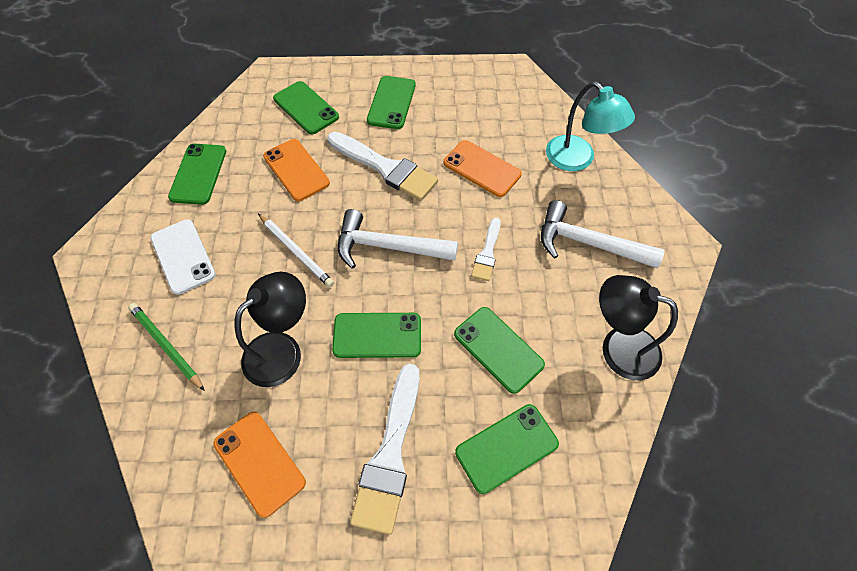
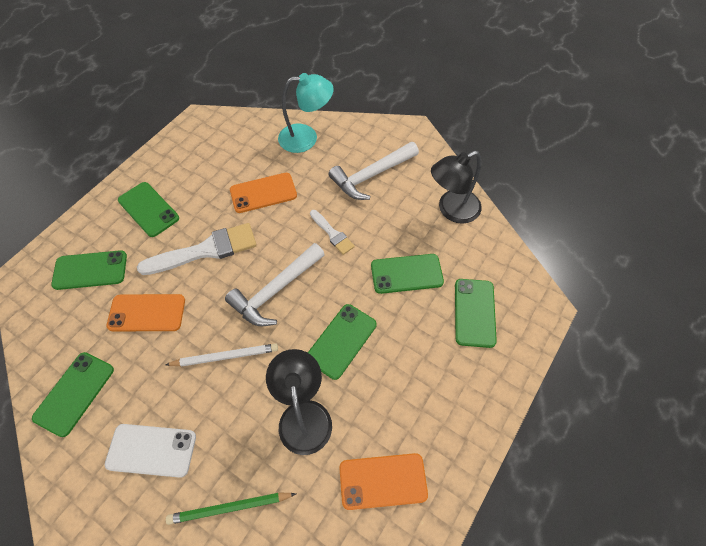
camera: 55 degrees left, 0 degrees up
(198, 174) = (74, 393): green phone -> green phone turned 75 degrees clockwise
(390, 455) = (434, 385): white brush -> none

